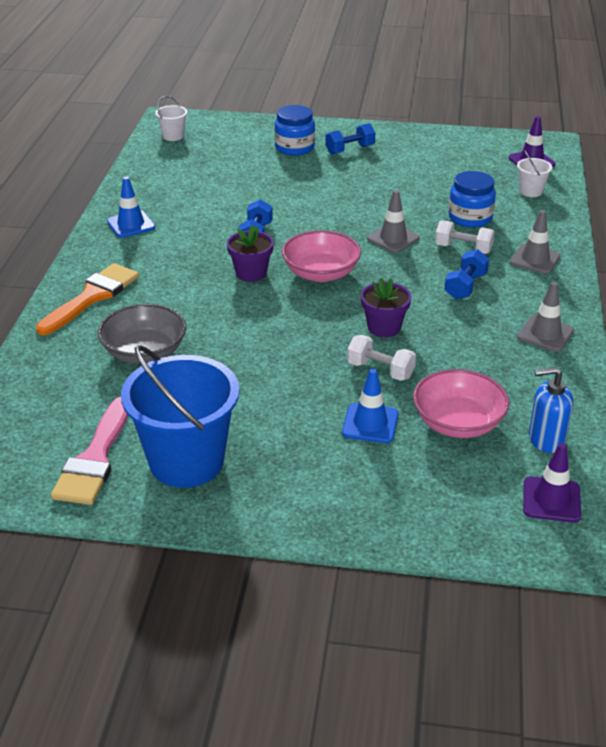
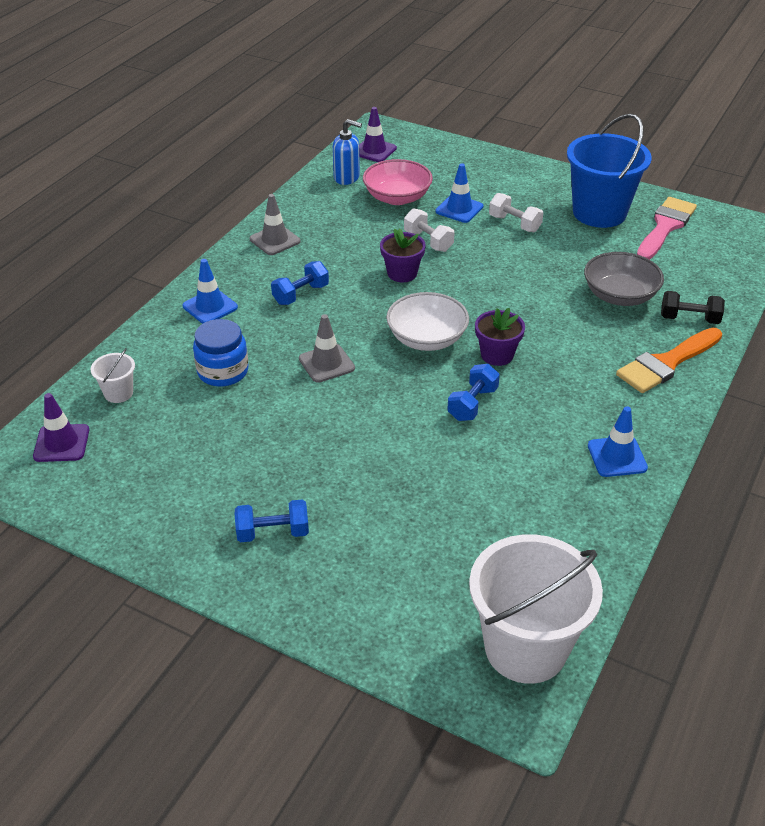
camera: 160 degrees left, 5 degrees up
(68, 343) = (689, 319): none -> black dumbbell
(173, 136) = (525, 648): white bucket -> white bucket, size x2.30
(294, 148) = (348, 560): blue jar -> none
(321, 273) = (427, 338): pink bowl -> white bowl
(463, 249) = (266, 334): white dumbbell -> white dumbbell (514, 224)
(535, 259) = (210, 307): grey traffic cone -> blue traffic cone

